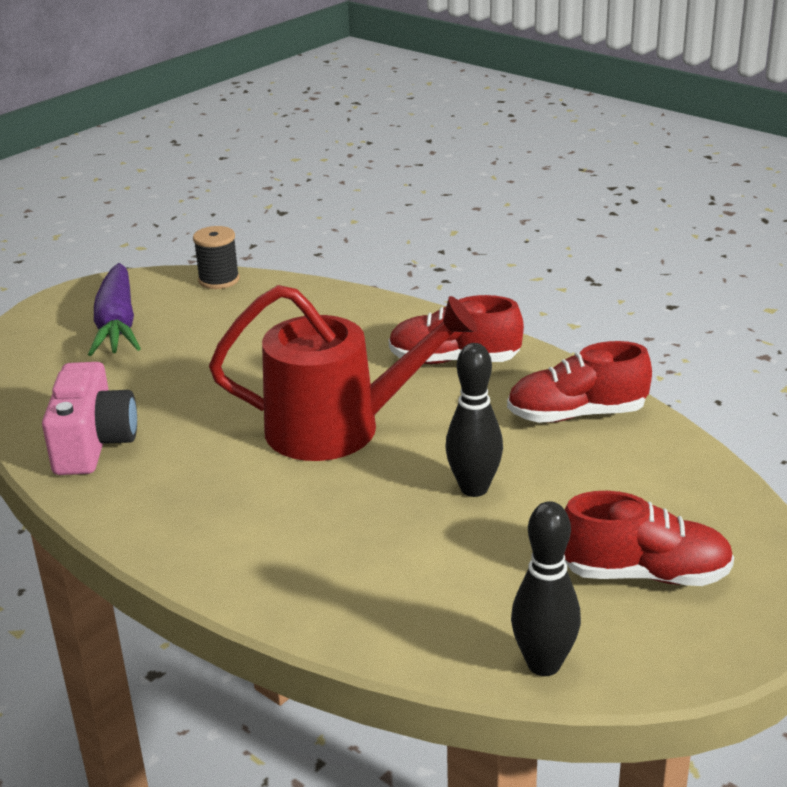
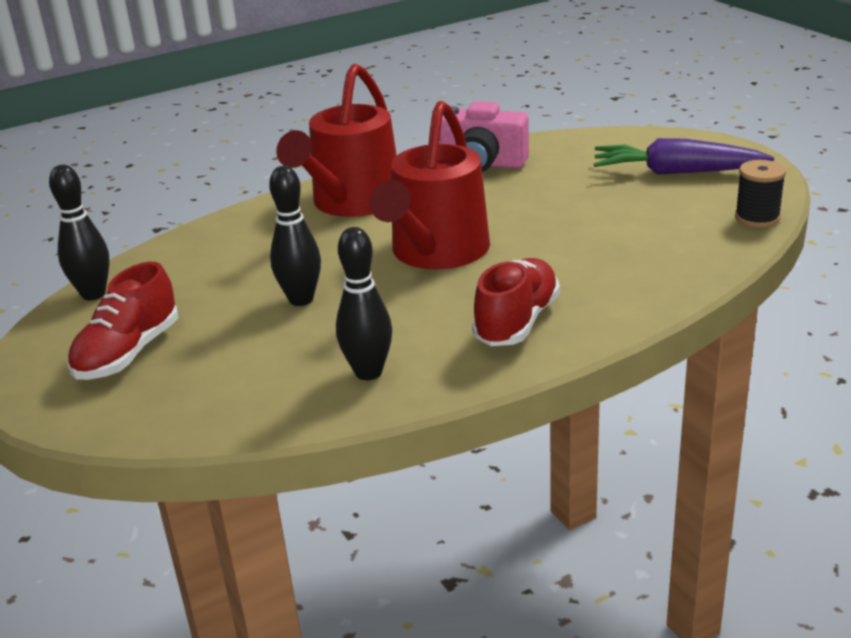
camera: 110 degrees right, 0 degrees up
(221, 518) = (352, 202): none -> red watering can
(576, 415) = (368, 372): red shoe -> black bowling pin

